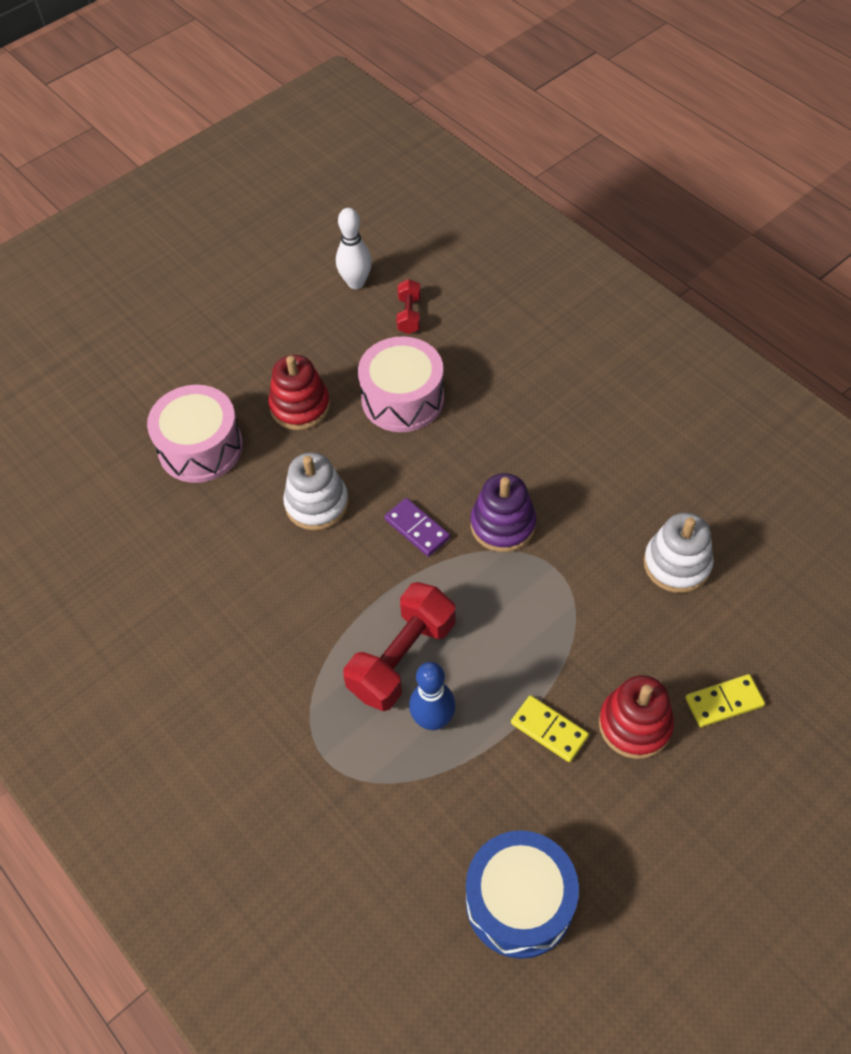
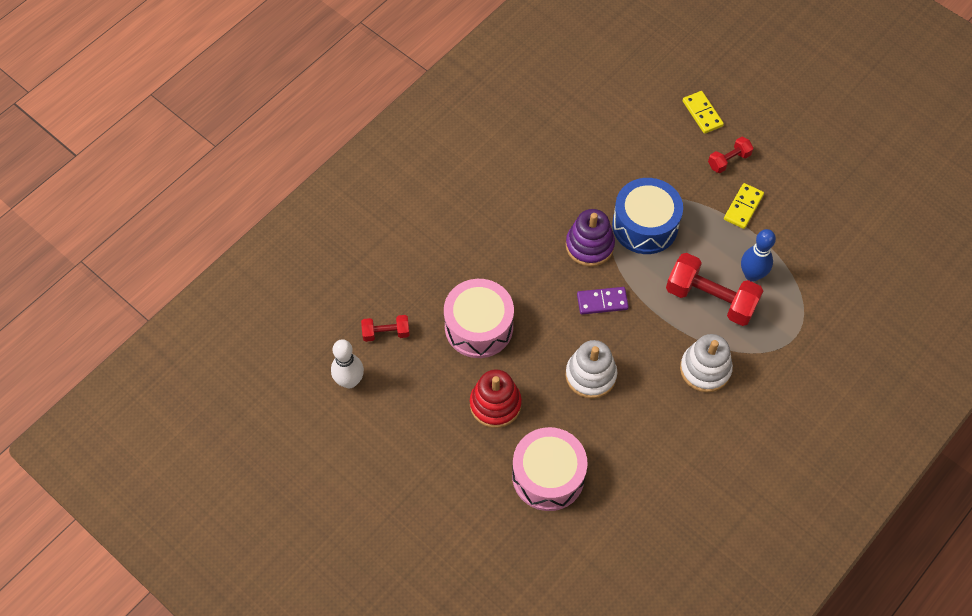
camera: 100 degrees left, 5 degrees up
(417, 529) = (602, 302): purple domino -> purple domino turned 45 degrees clockwise
(519, 901) = (857, 216): blue drum -> blue drum (645, 225)
(635, 725) = (728, 160): red stacking toy -> red dumbbell
(677, 564) = (604, 139): white stacking toy -> white stacking toy (705, 369)

